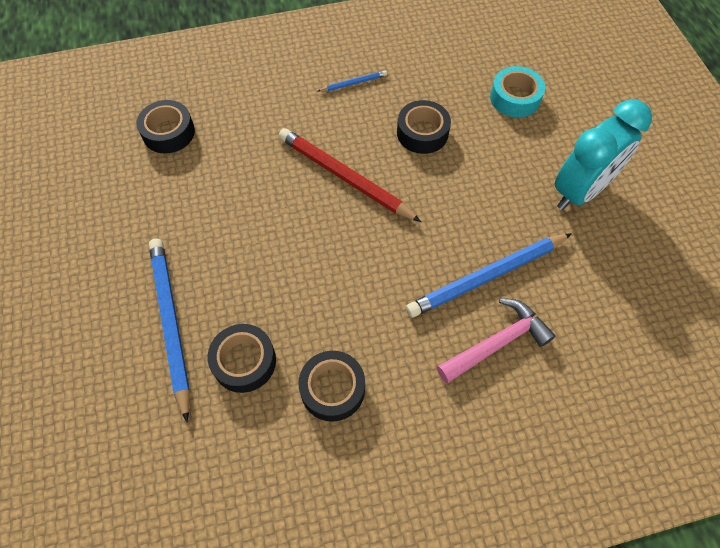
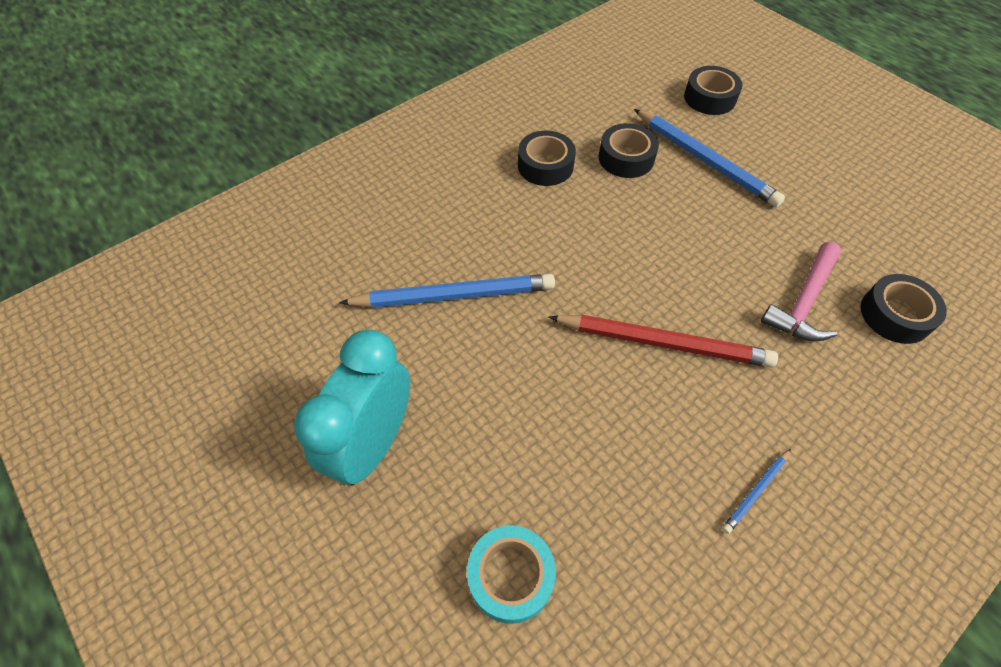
camera: 155 degrees right, 5 degrees down
(422, 133) = (611, 446): black tape -> black tape (709, 98)
(487, 277) = (454, 295): blue pencil -> blue pencil turned 45 degrees clockwise
(496, 343) = (423, 242): pink hammer -> pink hammer (803, 302)

